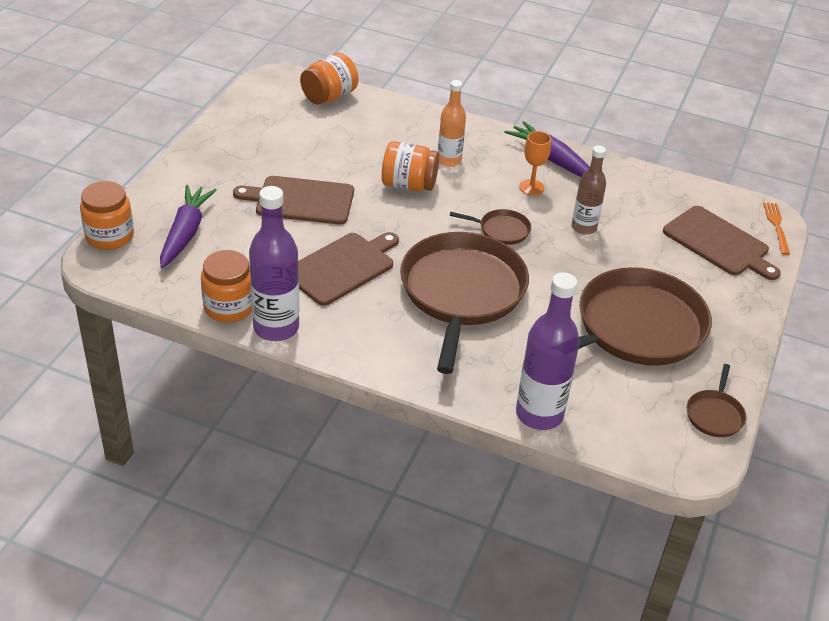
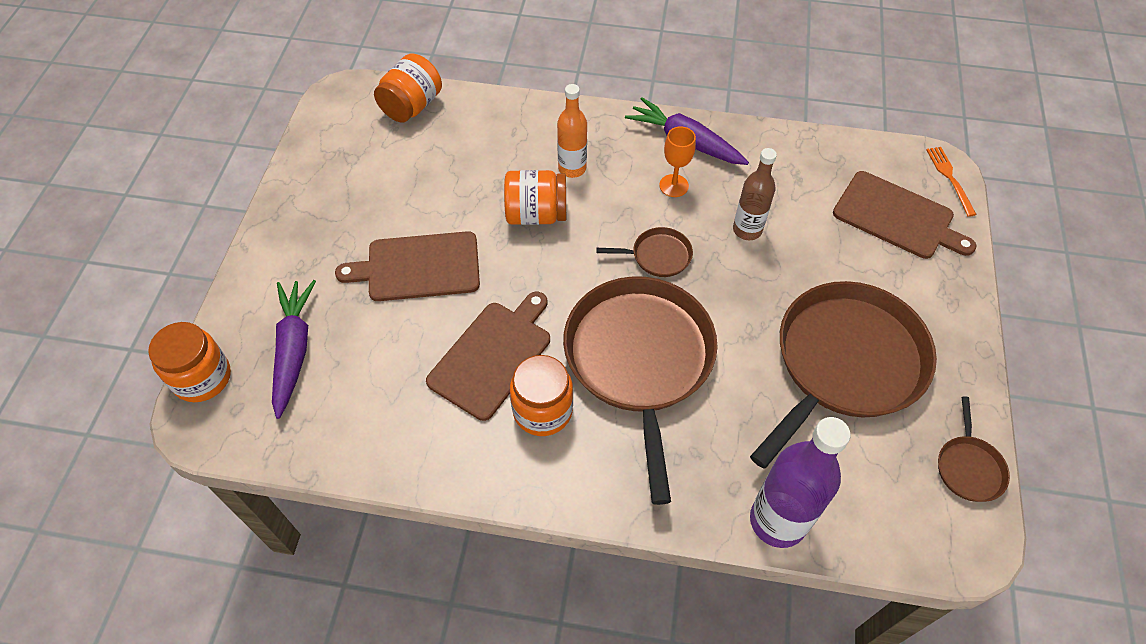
camera: 10 degrees left, 15 degrees up
(229, 307) = (374, 452): orange jar -> orange jar (542, 410)
(276, 328) = (438, 469): purple bottle -> none

